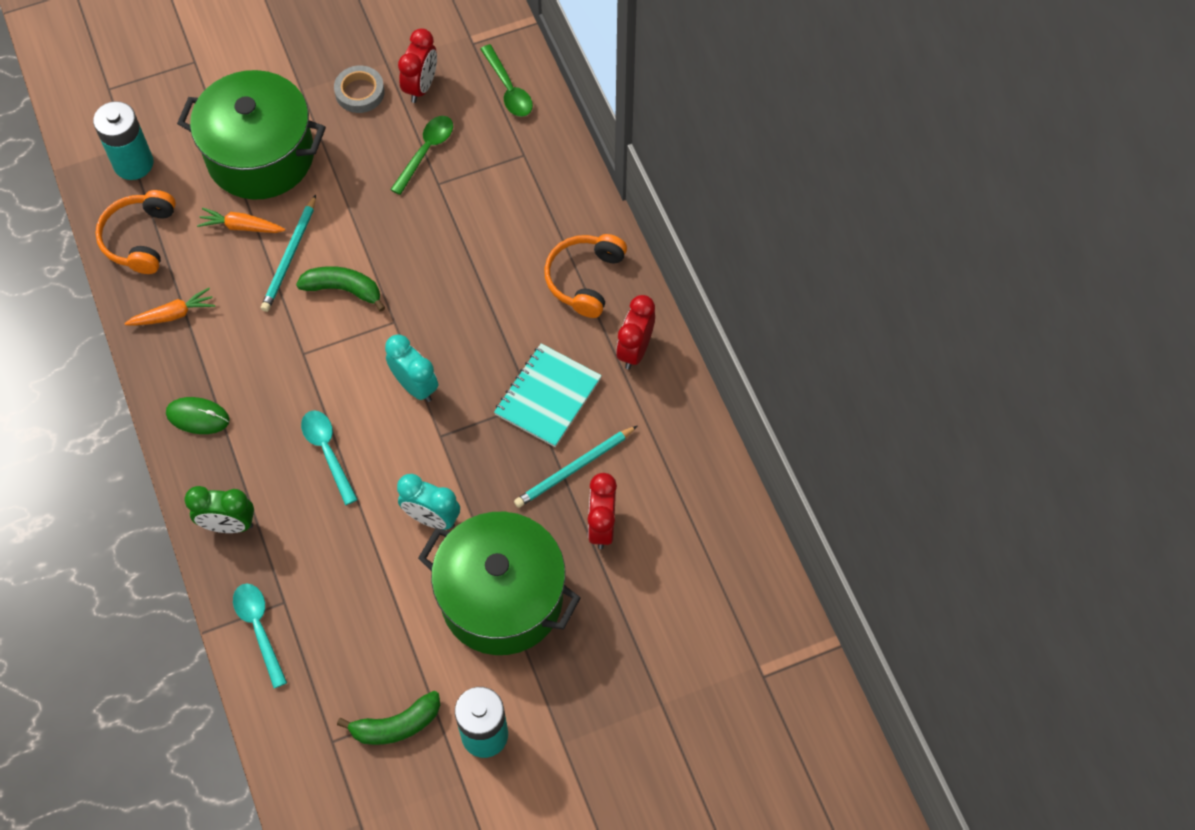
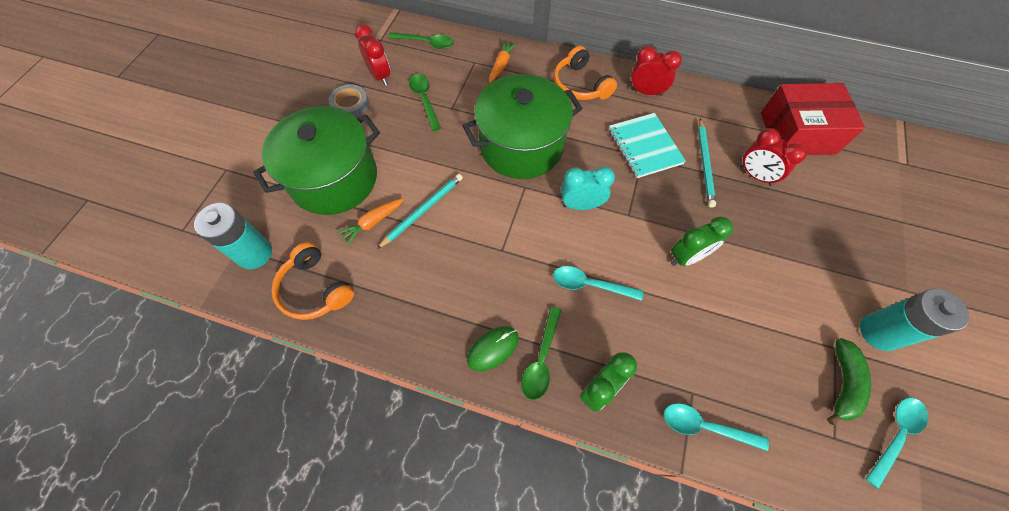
camera: 50 degrees left, 0 degrees up
(172, 315) = (396, 309): orange carrot -> orange carrot (501, 65)
(218, 461) = (541, 359): none -> green spoon
(290, 256) = (423, 210): turquoise pencil -> turquoise pencil turned 105 degrees counterclockwise
(343, 289) = (476, 198): green banana -> none
(376, 791) = (895, 434): none -> turquoise spoon
(432, 518) = (687, 257): turquoise clock -> green clock
(502, 598) = (775, 256): green pot -> green pot (521, 146)
(635, 350) = (646, 92): red clock -> red clock turned 135 degrees clockwise
(710, 538) = (797, 133): none -> red box

